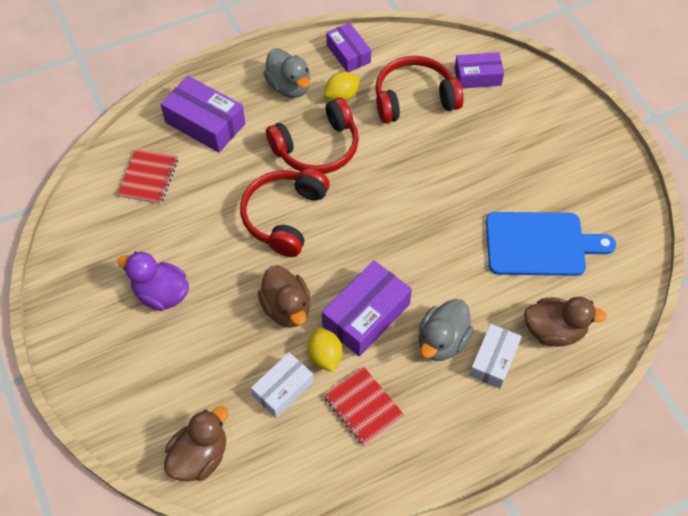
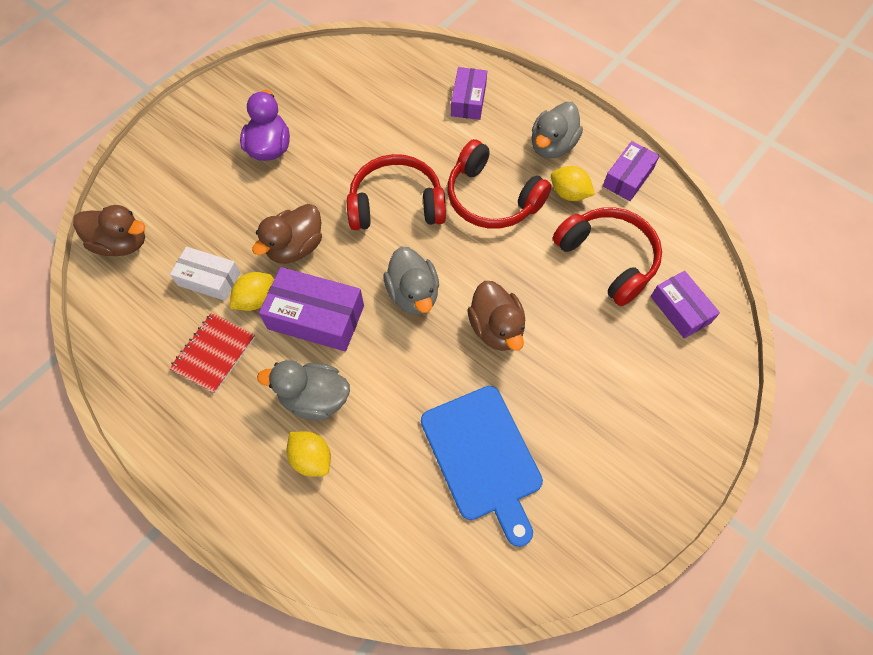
camera: 65 degrees right, 5 degrees up
(148, 177) = (385, 87): red notebook -> none
(205, 123) = (468, 100): purple box -> purple box, size x0.65
(380, 237) = (413, 294): none -> grey duck
(493, 360) = (312, 458): white box -> yellow lemon
(554, 331) = (374, 511): brown duck -> brown duck (496, 328)

